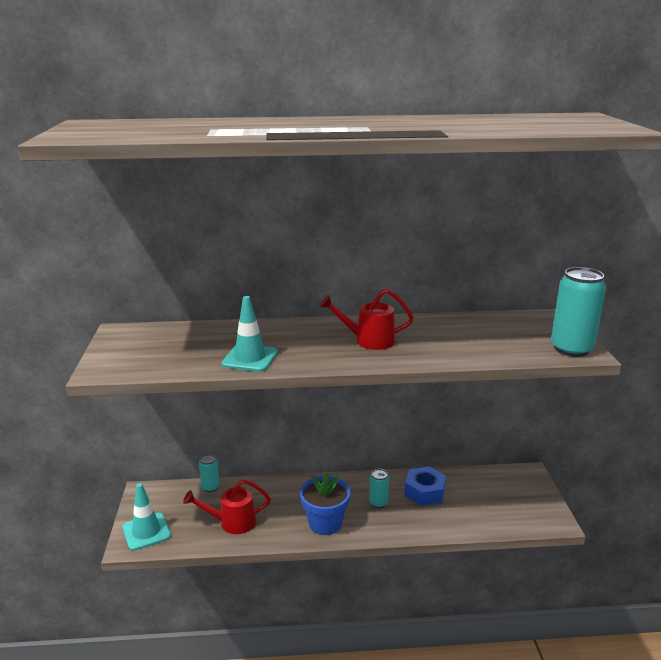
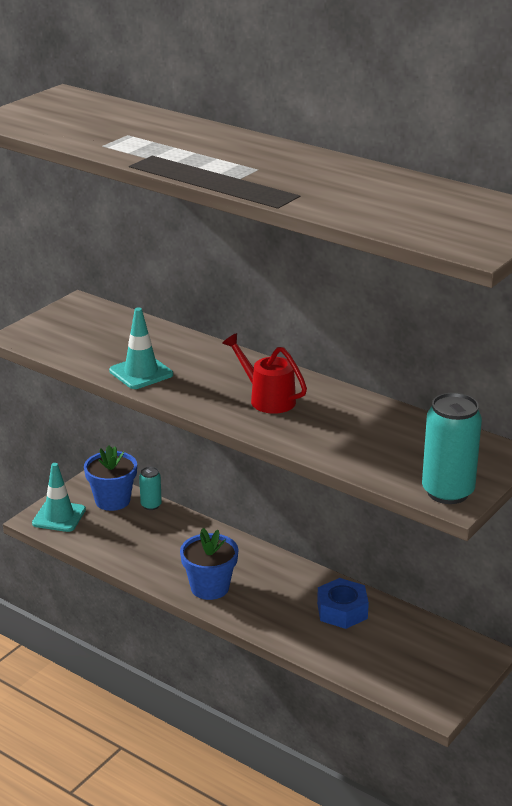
camera: 40 degrees right, 5 degrees up
(176, 498) = (112, 500): none -> blue flower pot
(232, 522) = (133, 545): red watering can -> none
(378, 503) = (282, 596): turquoise can -> none

